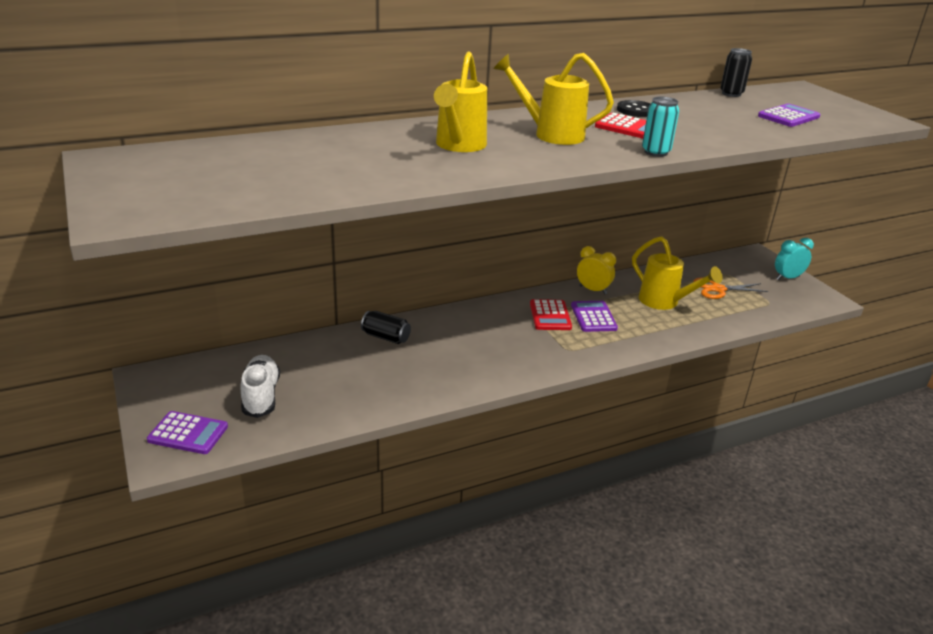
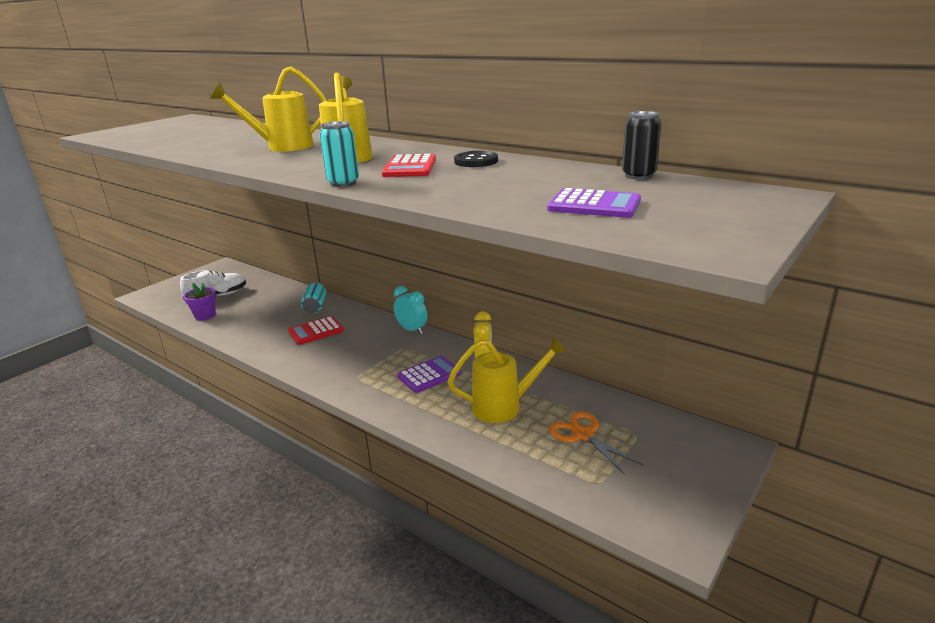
camera: 65 degrees right, 5 degrees down
(188, 433) = (169, 292): purple calculator -> none
(315, 413) = (205, 315): none -> purple flower pot
(386, 337) = (315, 306): black can -> turquoise can
(550, 316) = (410, 355): red calculator -> red calculator (316, 331)
(665, 302) = (505, 406): yellow watering can -> yellow watering can turned 120 degrees counterclockwise
(787, 278) = (697, 487): turquoise clock -> turquoise clock (412, 330)

